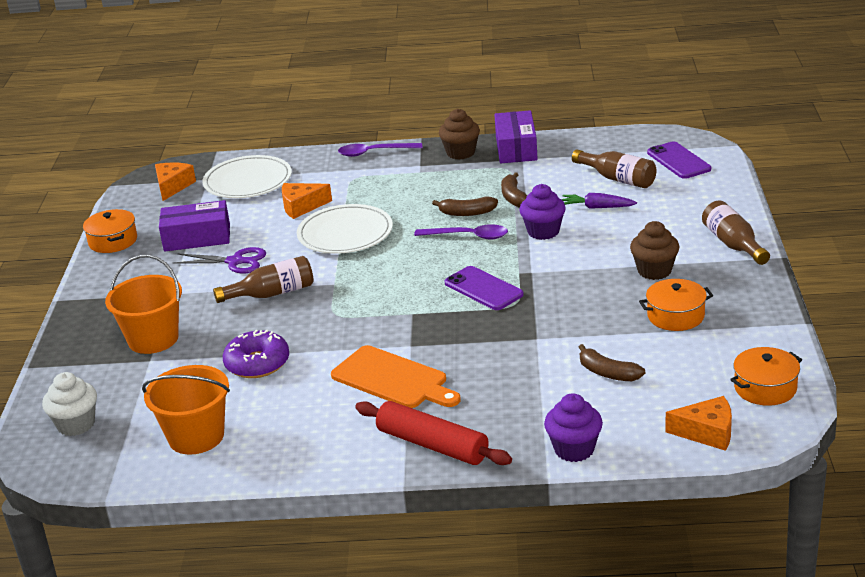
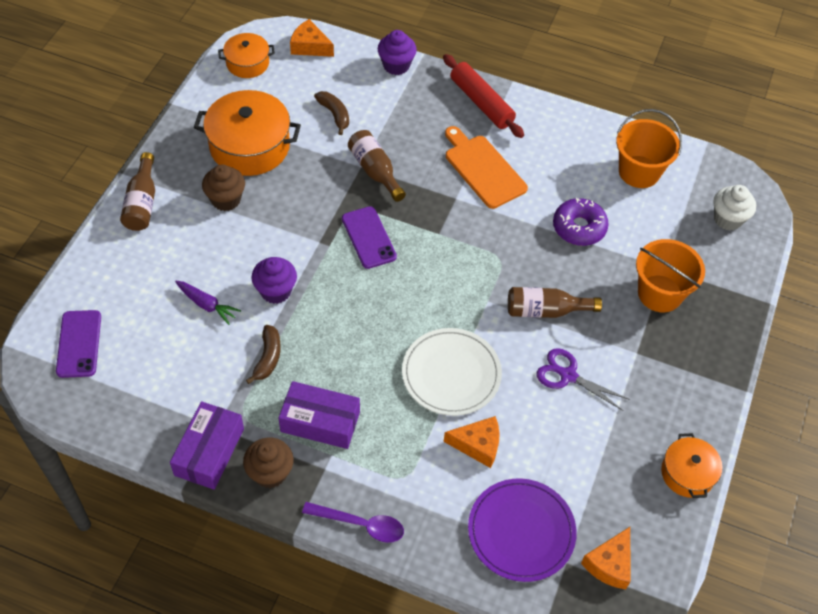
camera: 165 degrees left, 25 degrees up
(197, 238) = (598, 437): purple box -> purple box (320, 422)
(248, 181) = (521, 531): white plate -> purple plate
(467, 213) = (324, 353): brown banana -> none
(468, 236) = (343, 315): purple spoon -> none
(618, 179) = (155, 341): brown bottle -> brown bottle (375, 171)
(675, 316) = (249, 146): orange pot -> orange pot, size x1.76

